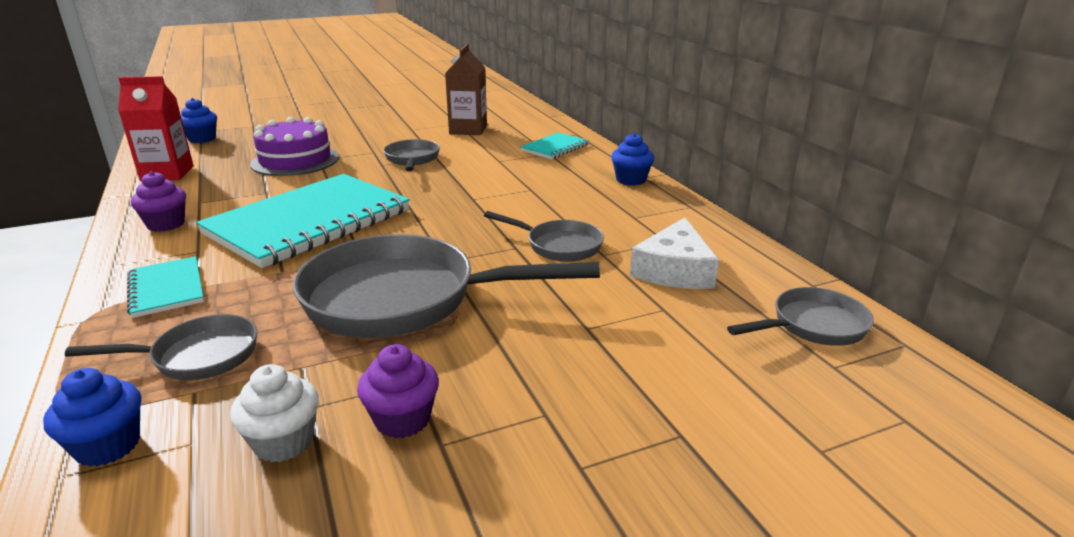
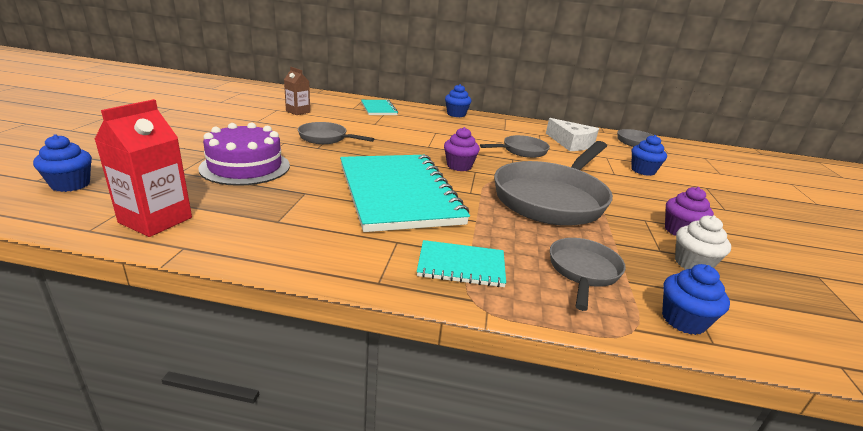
camera: 60 degrees left, 0 degrees up
(166, 224) = (312, 244): purple cupcake -> purple cupcake (459, 166)
(468, 130) = (298, 112): brown carton -> brown carton, size x0.63
(652, 352) = (643, 171): none -> blue cupcake

